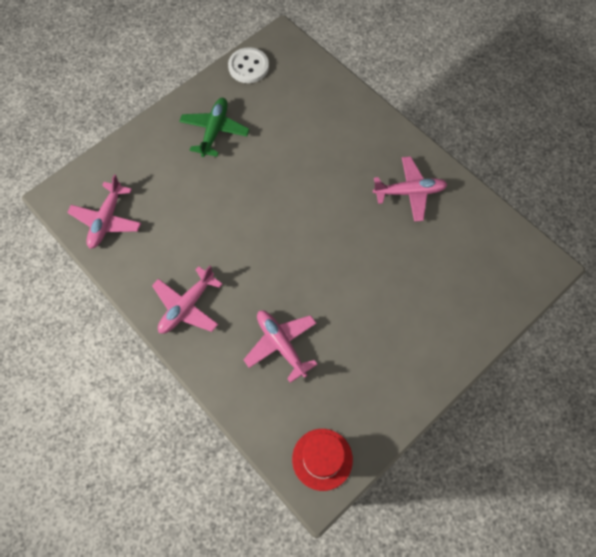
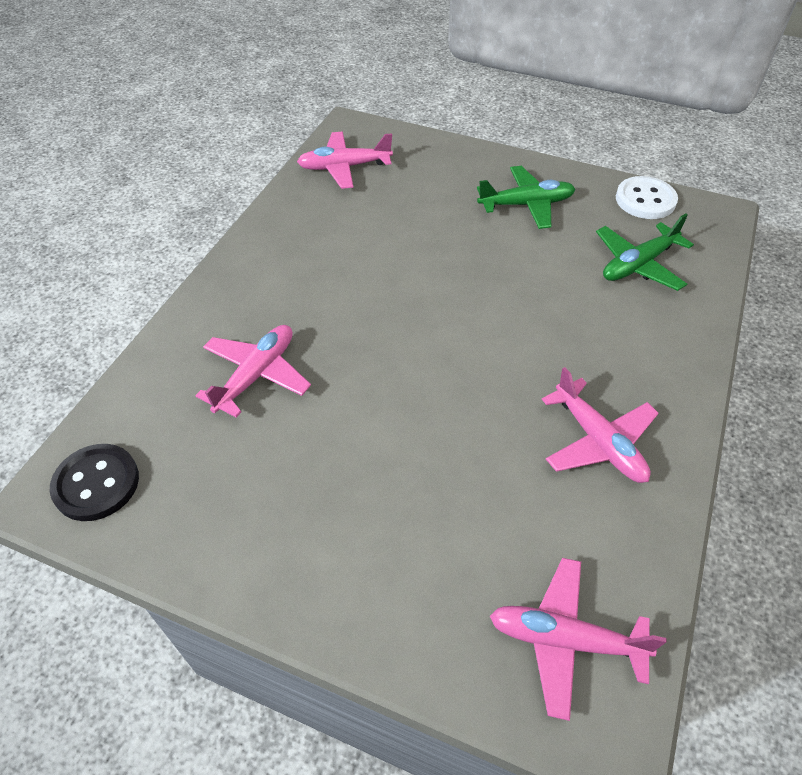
camera: 65 degrees right, 15 degrees down
(187, 306) = (268, 267): pink plane -> pink plane (565, 640)
(300, 103) = (638, 264): none -> green plane
(322, 459) = (96, 484): red hat -> black button

